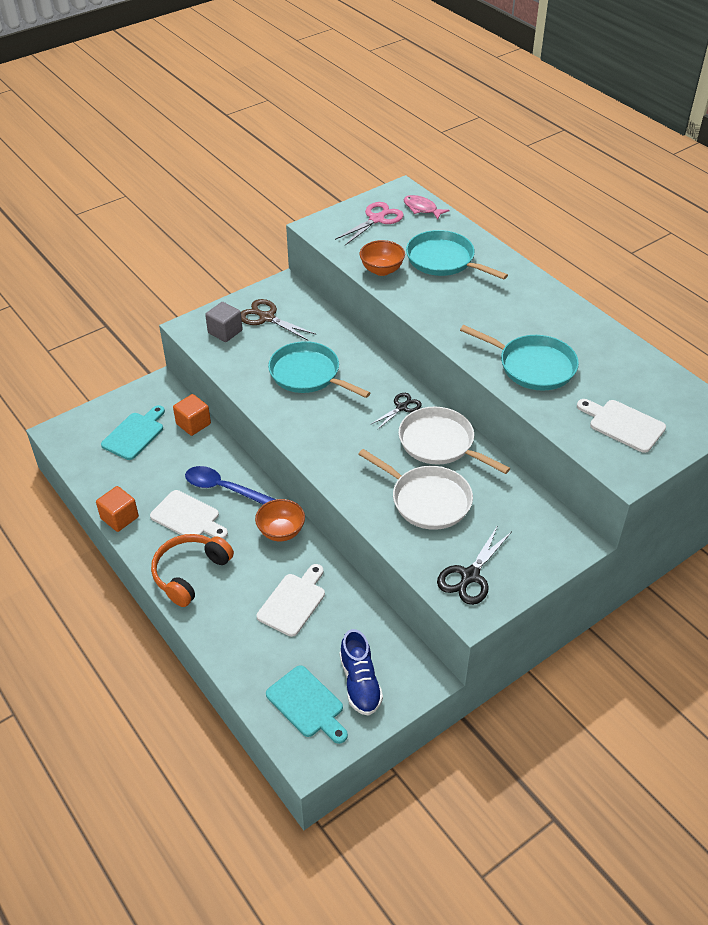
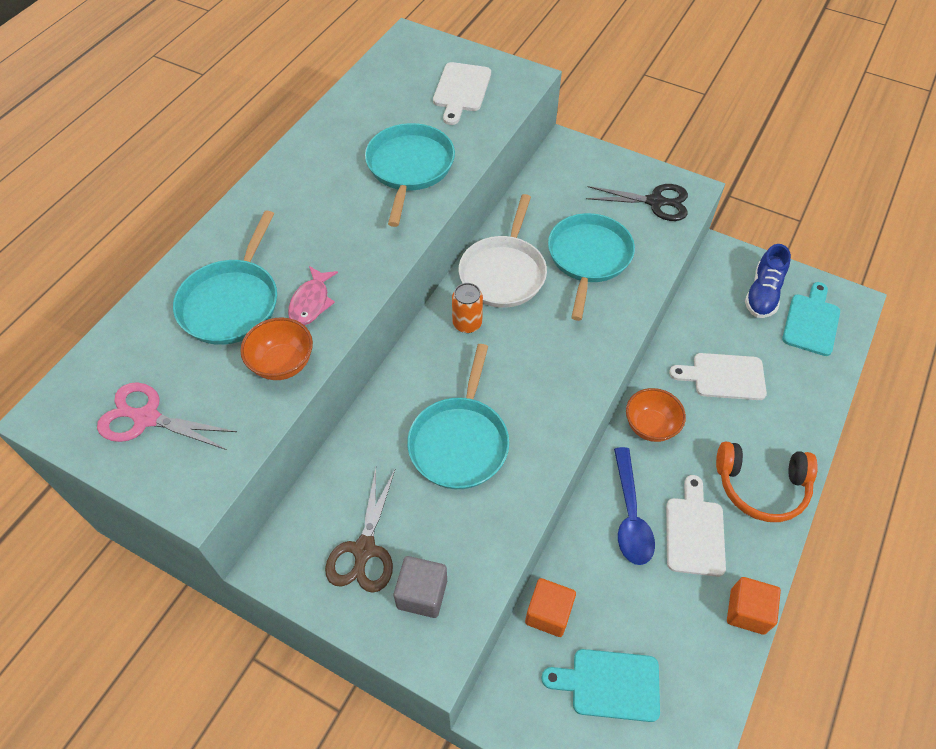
camera: 115 degrees left, 10 degrees up
(360, 683) = (762, 294): blue shoe -> blue shoe turned 150 degrees clockwise
(401, 407) = (467, 323): black scissors -> orange can
(422, 209) = (100, 369): pink fish -> pink fish (311, 302)
(427, 500) = (588, 258): white pan -> turquoise pan

